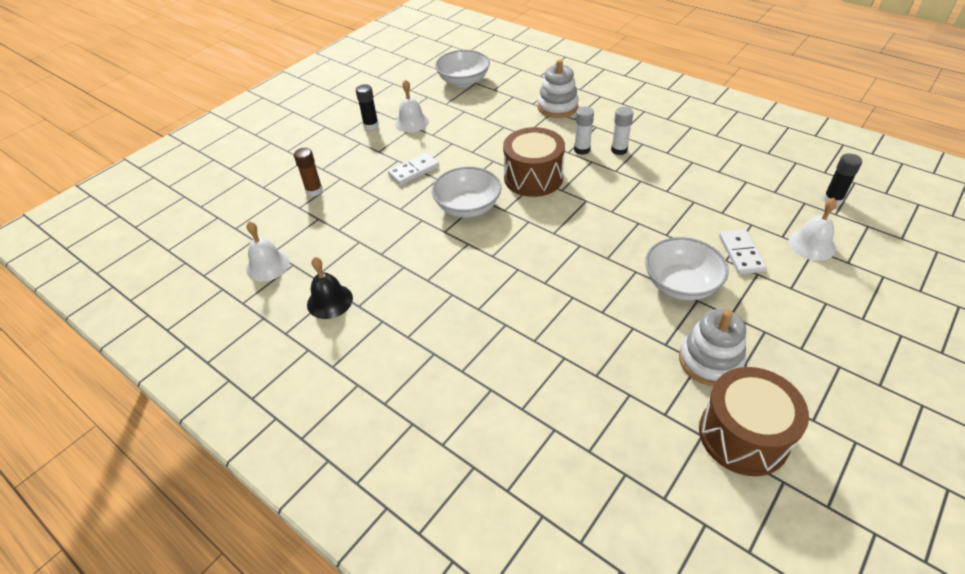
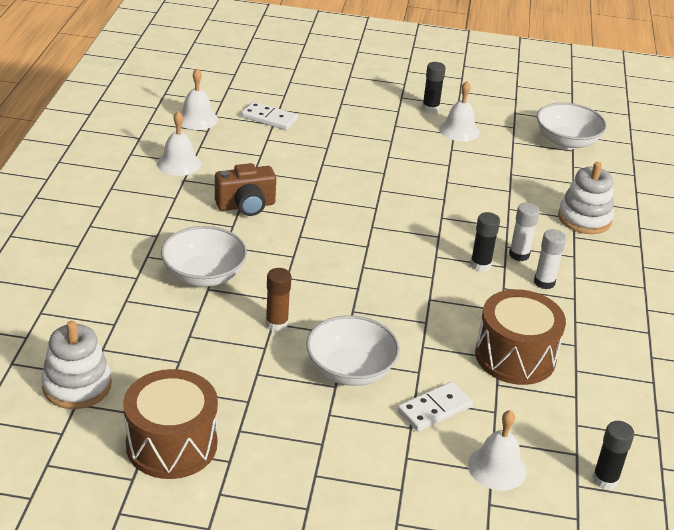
camera: 55 degrees right, 10 degrees down
(314, 191) = (307, 109): brown glue stick -> brown glue stick (276, 324)
(330, 301) = (179, 163): black bell -> white bell
(414, 171) = (383, 155): white domino -> white domino (269, 118)
(428, 275) = (246, 206): none -> brown camera
(468, 207) = (357, 202): white bowl -> white bowl (204, 275)
(533, 177) = (439, 232): brown drum -> brown drum (515, 356)
(584, 172) = (480, 265): none -> black glue stick
(710, 361) = (253, 408): white stacking toy -> white stacking toy (77, 386)

